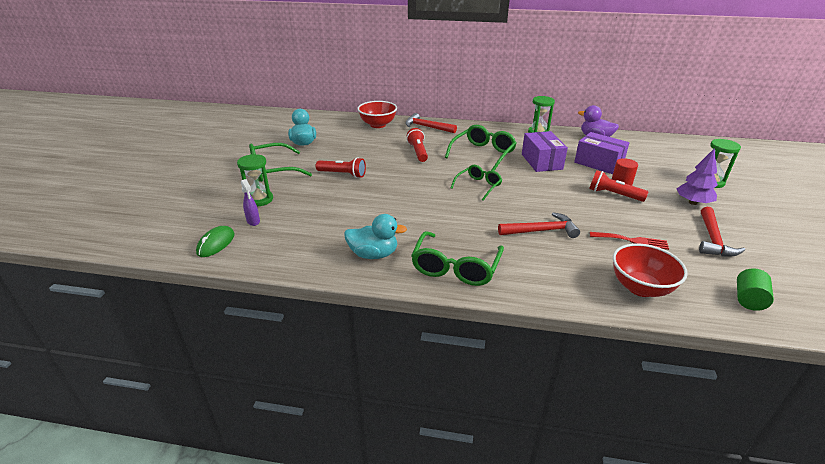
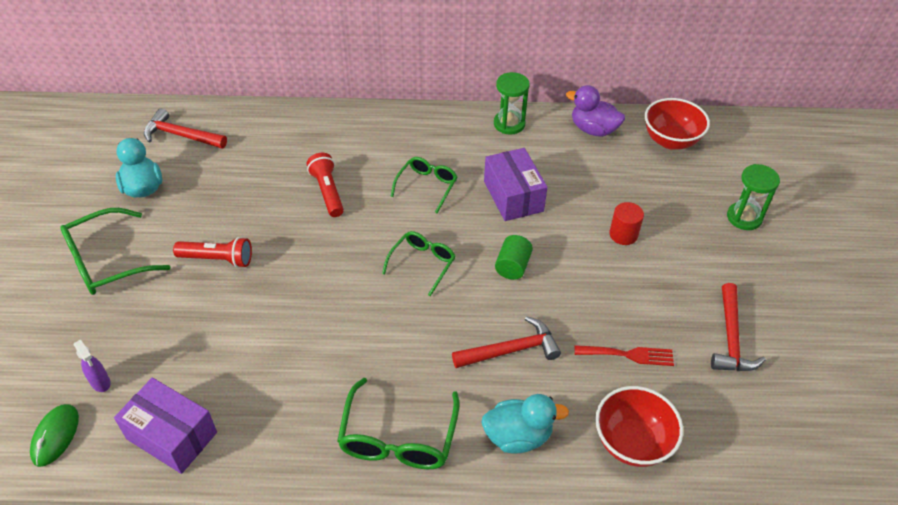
camera: 10 degrees left, 15 degrees up
(259, 199) = (99, 333): green hourglass -> none
(373, 254) = (285, 427): turquoise duck -> turquoise duck (518, 436)
(378, 125) = (257, 128): red bowl -> red bowl (670, 140)
(427, 127) = (336, 126): red hammer -> red hammer (181, 135)
(483, 154) = (427, 186): green glasses -> green glasses, size x0.64
(598, 163) = (594, 191): purple box -> purple box (172, 435)
(614, 195) = (611, 261): red flashlight -> none
(693, 202) = (715, 266): purple tree -> none
(748, 299) = (757, 444): green cylinder -> green cylinder (512, 266)

